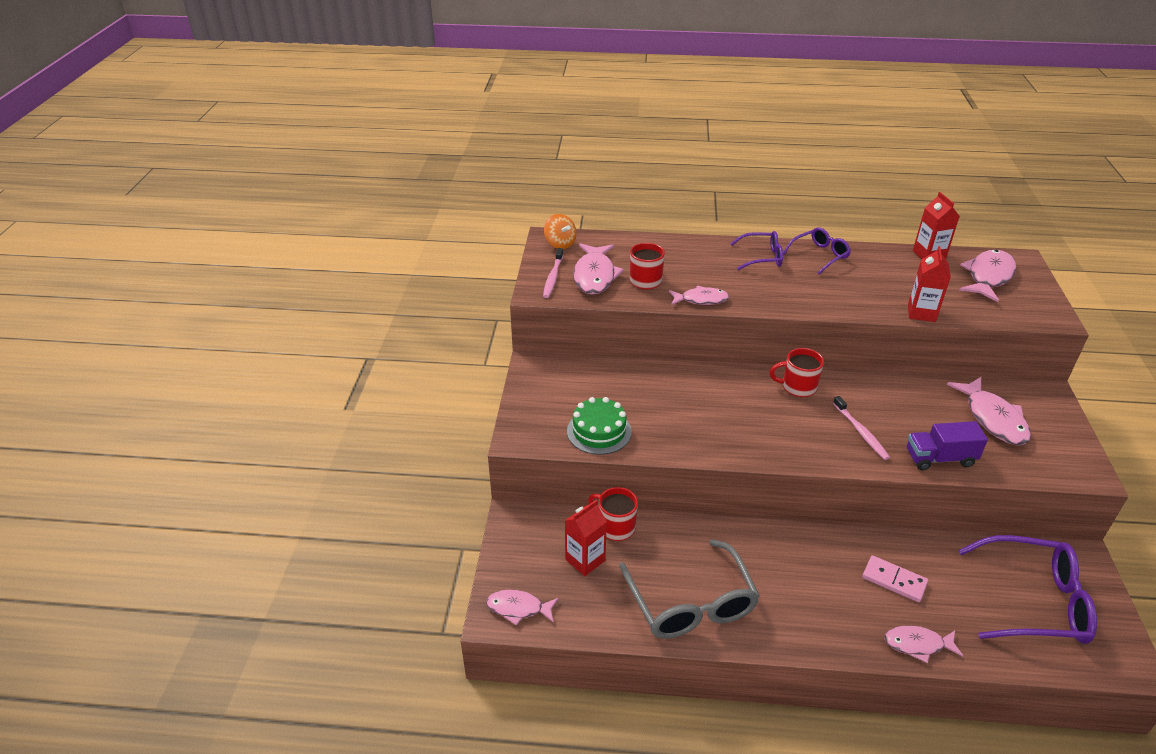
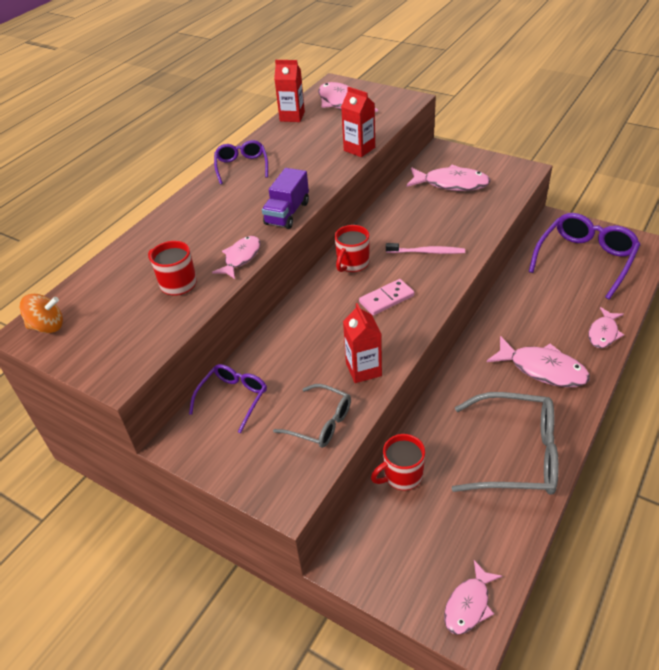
camera: 60 degrees left, 5 degrees up
(553, 277) = (103, 353): pink toothbrush -> none
(585, 560) = (431, 518): red carton -> red carton (363, 369)
(595, 276) = (133, 318): pink fish -> pink fish (542, 369)
(599, 431) = (321, 423): green cake -> grey glasses
(762, 257) = (213, 198): purple glasses -> purple glasses (233, 398)
(894, 580) = (541, 317): pink domino -> pink domino (386, 299)
(939, 458) = (477, 226): purple truck -> purple truck (287, 213)

